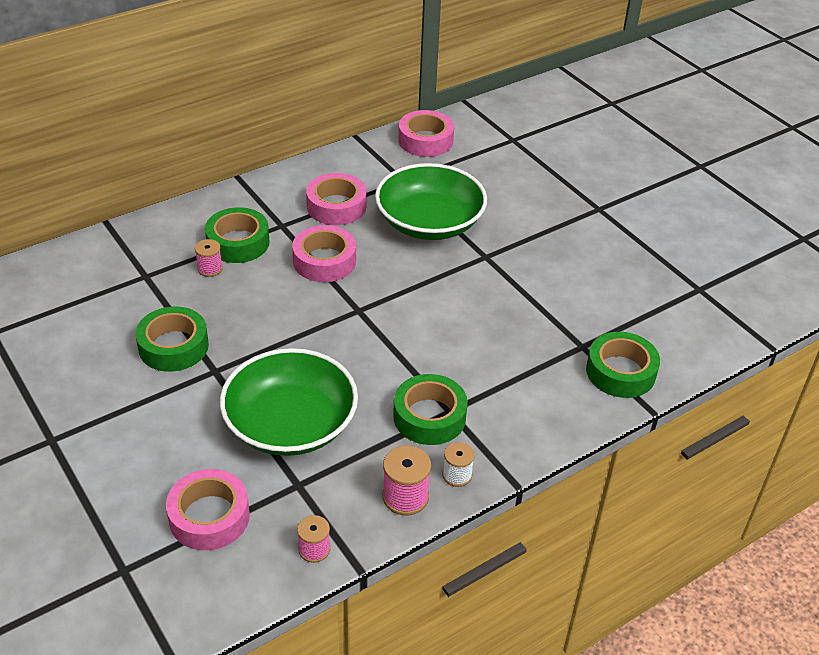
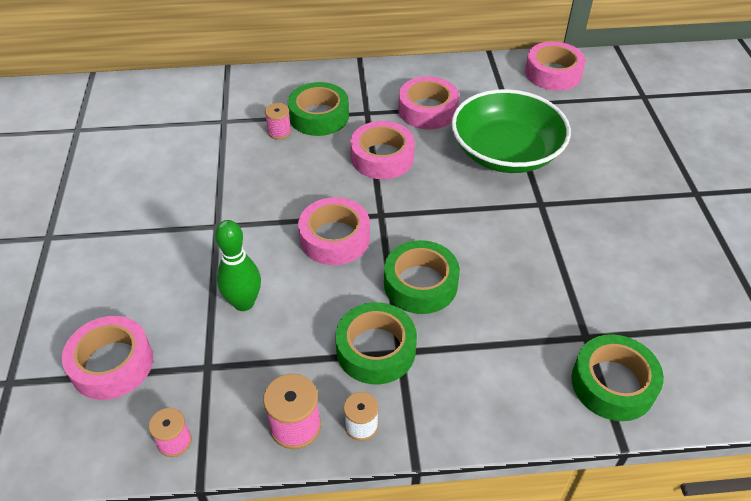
camera: 30 degrees right, 5 degrees up
(173, 346) = (200, 191): green tape -> green tape (420, 284)
(290, 424) = (244, 303): green bowl -> green bowling pin
(332, 343) = (335, 238): none -> pink tape

